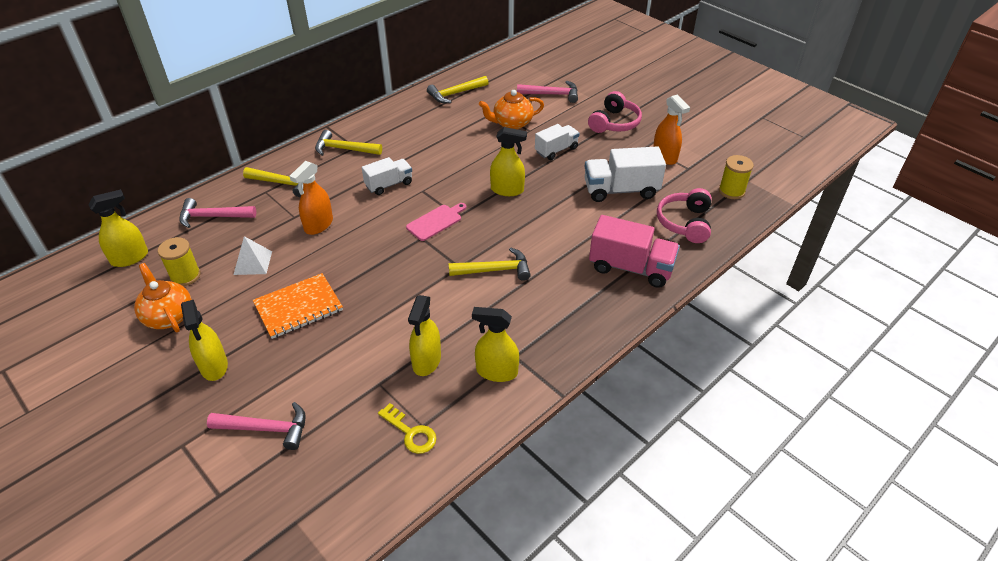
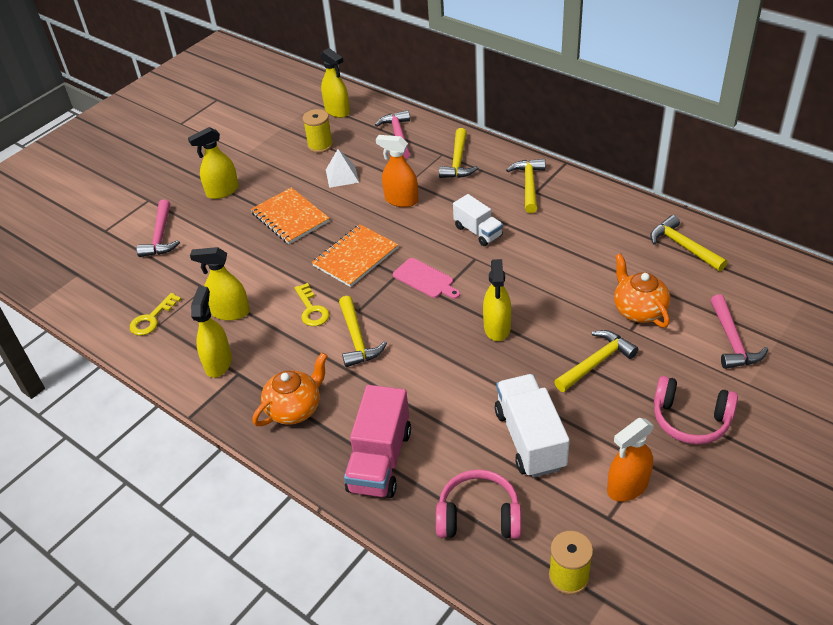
camera: 85 degrees right, 0 degrees up
(168, 316) = (274, 152): orange teapot -> orange teapot (295, 408)
(385, 263) = (355, 257): none -> orange notebook
(446, 298) = (311, 309): none -> yellow key
(556, 150) = (596, 362): white truck -> yellow hammer

